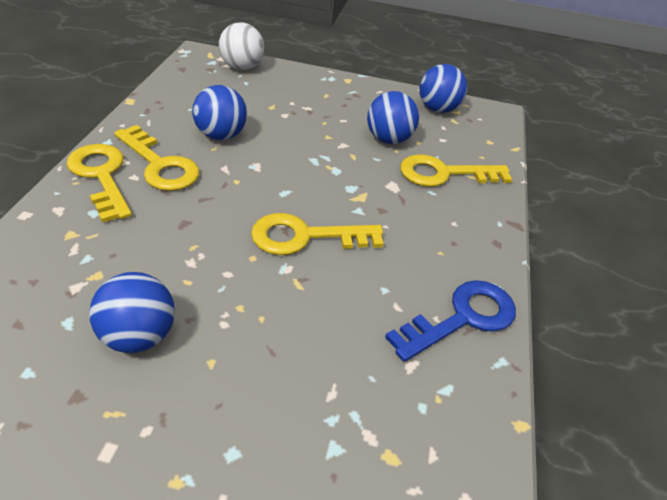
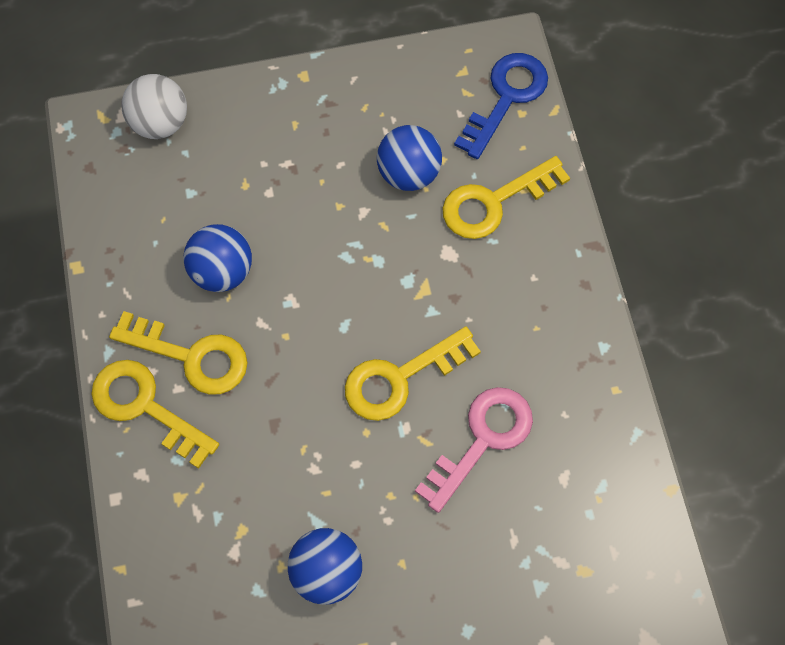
camera: 20 degrees left, 25 degrees up
(349, 303) = (482, 439): none -> pink key
(438, 109) = (439, 79): blue ball -> none
(462, 318) = (587, 402): blue key -> blue key (506, 98)

